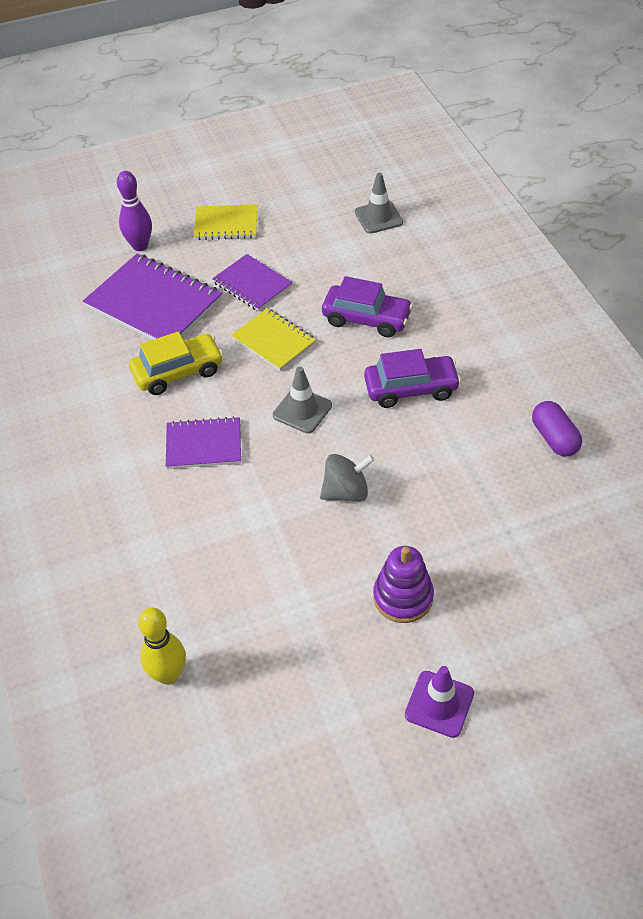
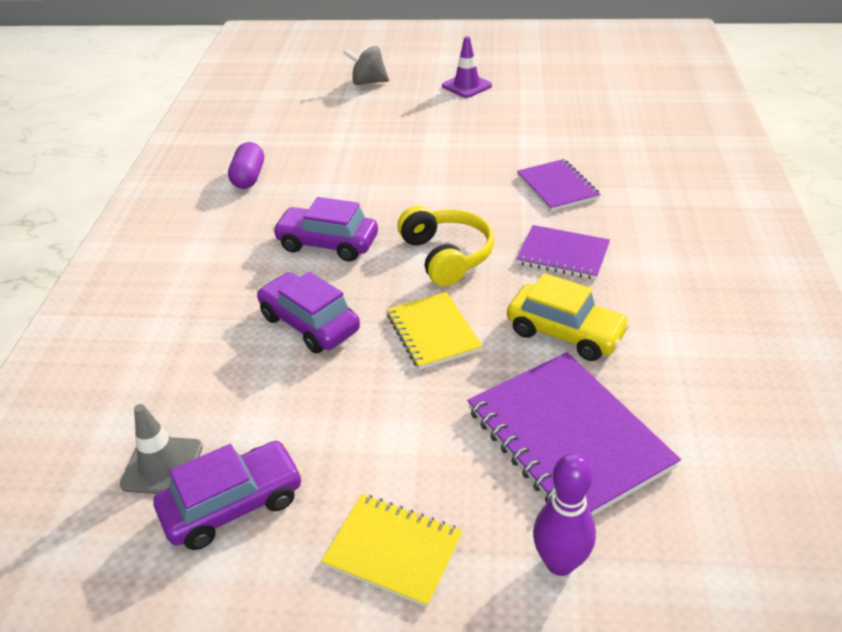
camera: 155 degrees left, 10 degrees down
(168, 674) = (643, 131): yellow bowling pin -> none
(178, 372) = (565, 333): yellow car -> yellow car turned 150 degrees counterclockwise
(252, 284) = (415, 418): purple notebook -> purple notebook (557, 187)
(302, 410) = (446, 256): grey traffic cone -> yellow headphones
(323, 215) = (233, 505): none -> purple car
(346, 492) = (449, 188): grey spinning top -> grey spinning top (368, 82)
(403, 597) = (452, 127): purple stacking toy -> none

